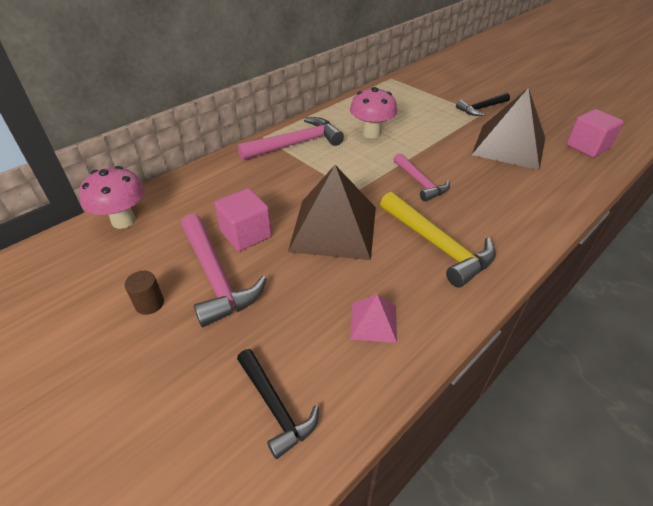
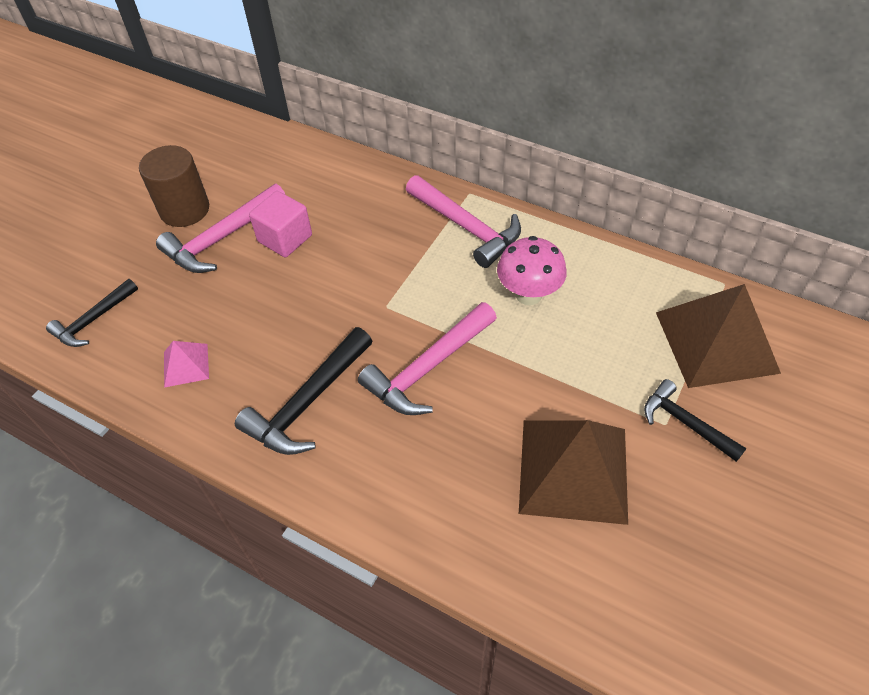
camera: 75 degrees right, 10 degrees up
(123, 221) = (282, 150): pink mushroom -> none
(149, 304) = (184, 210): brown cylinder -> brown cylinder, size x2.07
(333, 228) = (312, 304): brown pyramid -> brown pyramid (716, 342)
(420, 182) = (428, 368): pink hammer -> pink hammer, size x1.57
(437, 245) = (308, 402): yellow hammer -> black hammer
(587, 147) = (627, 594): pink cube -> none

